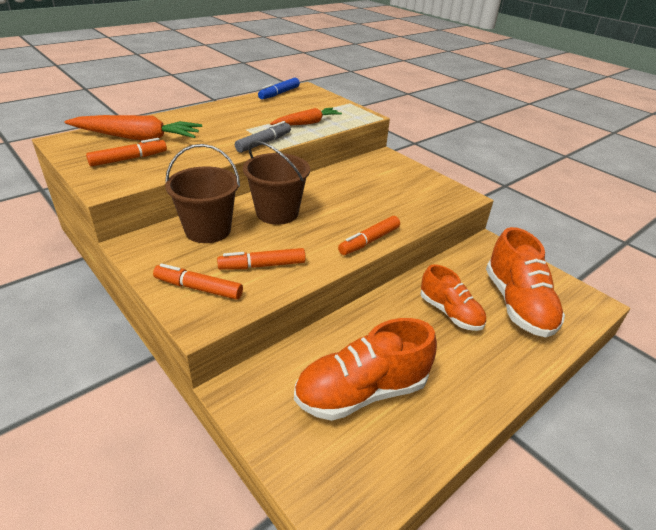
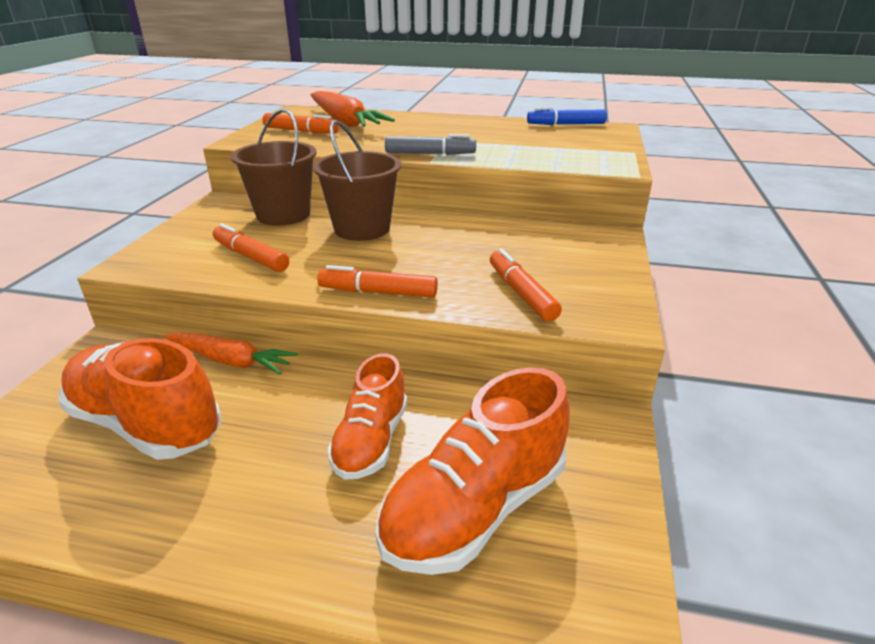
camera: 55 degrees right, 5 degrees down
(198, 288) = (181, 245): orange marker -> orange marker (521, 293)
(307, 123) = (522, 153): orange carrot -> orange carrot (230, 361)

